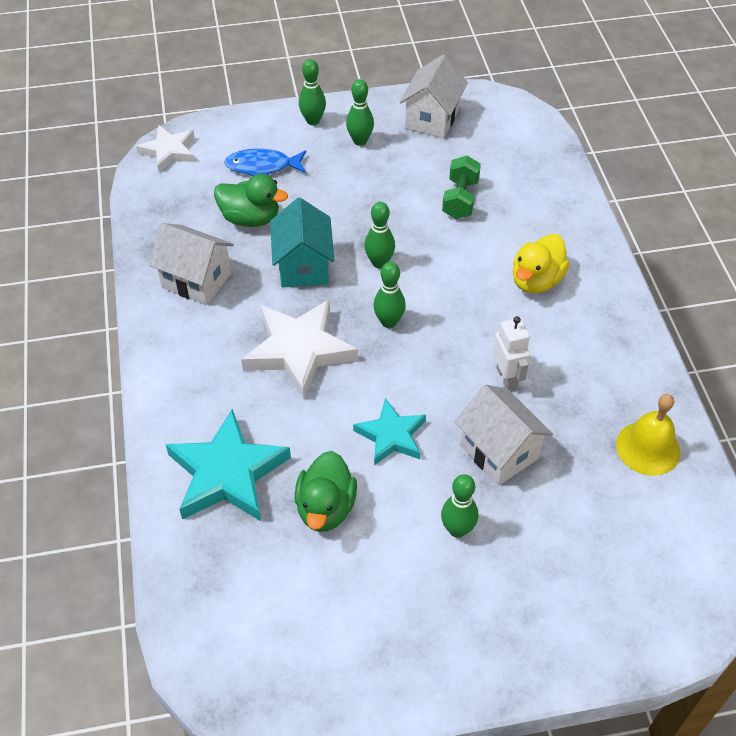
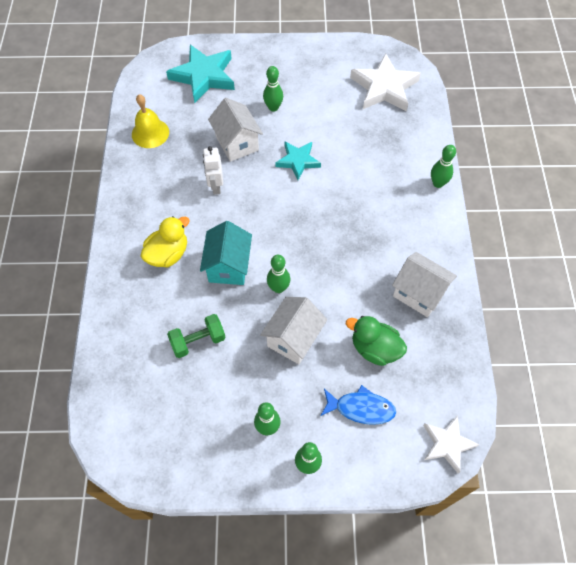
camera: 170 degrees left, 10 degrees up
(227, 473) = (398, 153): turquoise star -> turquoise star (204, 76)
(299, 351) = (347, 225): white star -> white star (384, 87)
(303, 266) = (336, 293): turquoise house -> turquoise house (228, 266)
(325, 508) = (343, 128): green duck -> none
(389, 322) = (282, 237): green bowling pin -> green bowling pin (438, 183)
(432, 119) = (193, 446): white house -> white house (293, 338)
(460, 199) = (198, 341): green dumbbell -> green dumbbell turned 45 degrees clockwise

